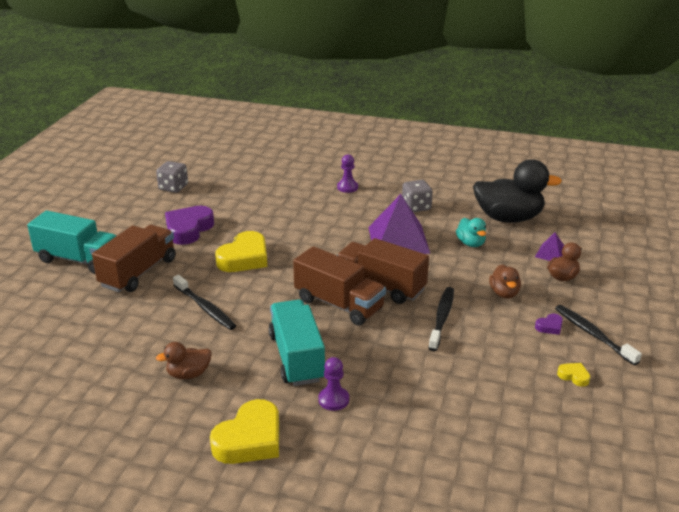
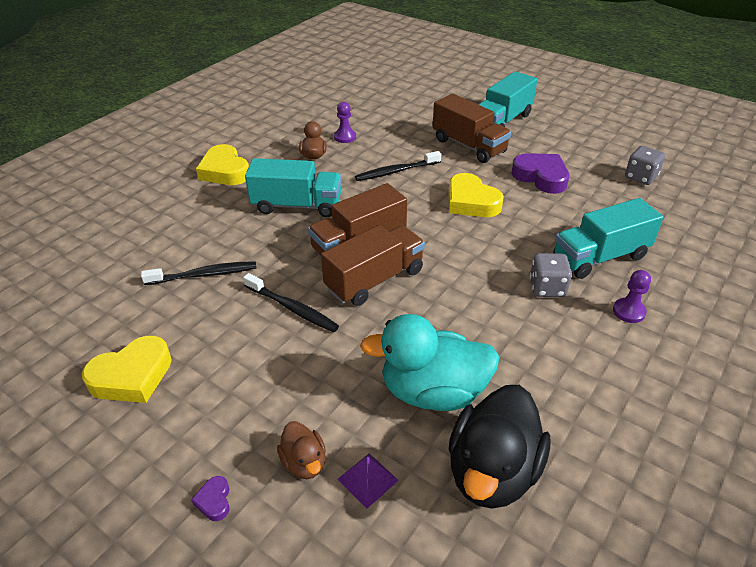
camera: 110 degrees right, 10 degrees up
(294, 199) = (600, 257): none -> turquoise truck
(333, 400) = (232, 213): purple pawn -> purple pawn (345, 137)
(398, 240) = (468, 322): purple pyramid -> none
(416, 207) = (554, 367): grey dice -> grey dice (547, 288)
(471, 243) = (433, 392): turquoise duck -> turquoise duck, size x2.04
(504, 293) = (304, 379): brown duck -> none
(549, 327) = (218, 394): purple heart -> purple heart (214, 501)
(574, 376) = (132, 376): yellow heart -> yellow heart, size x2.25
(593, 334) = (176, 431): black toothbrush -> black toothbrush (204, 275)

